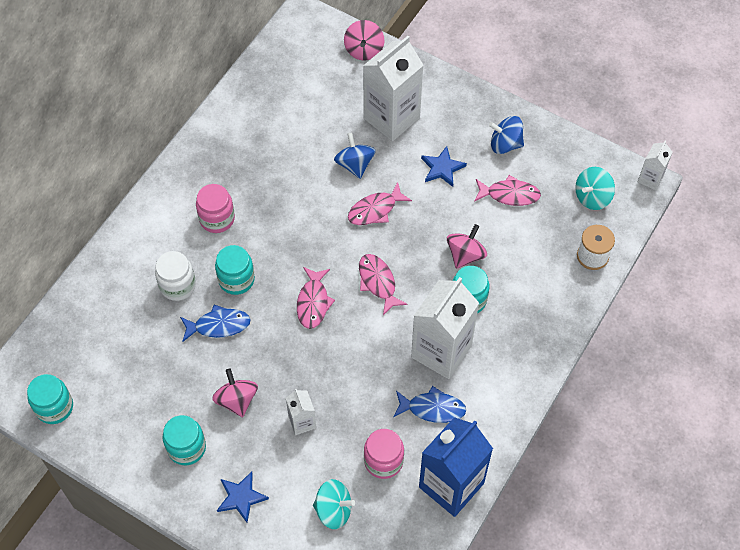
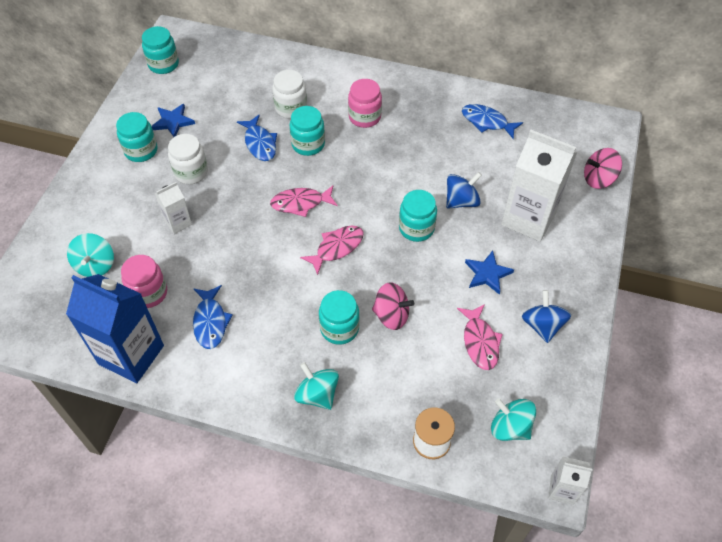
camera: 75 degrees right, 5 degrees down
(237, 400) = (191, 172): pink spinning top -> white jar
(241, 497) = (100, 197): blue star -> blue star (173, 122)
(263, 114) = (487, 122): none -> blue fish
(375, 210) = (416, 228): pink fish -> turquoise jar
(441, 351) = (275, 316): white carton -> none
(530, 332) = (317, 394): none -> turquoise spinning top

